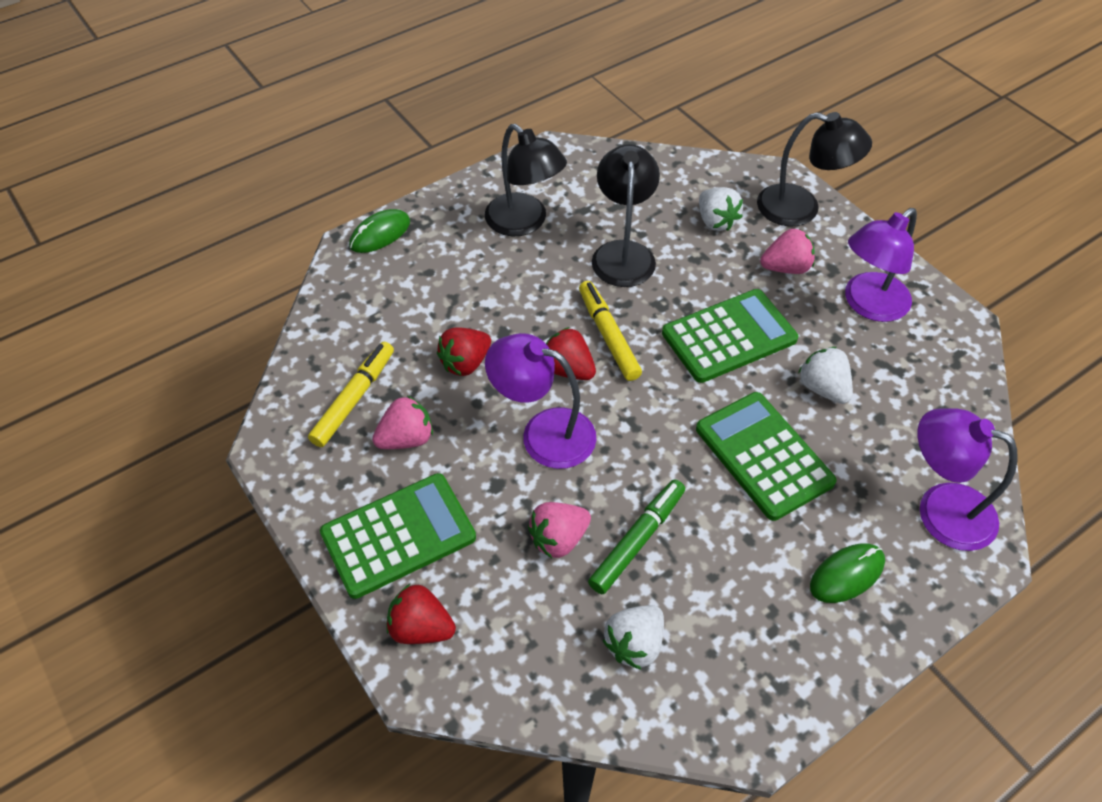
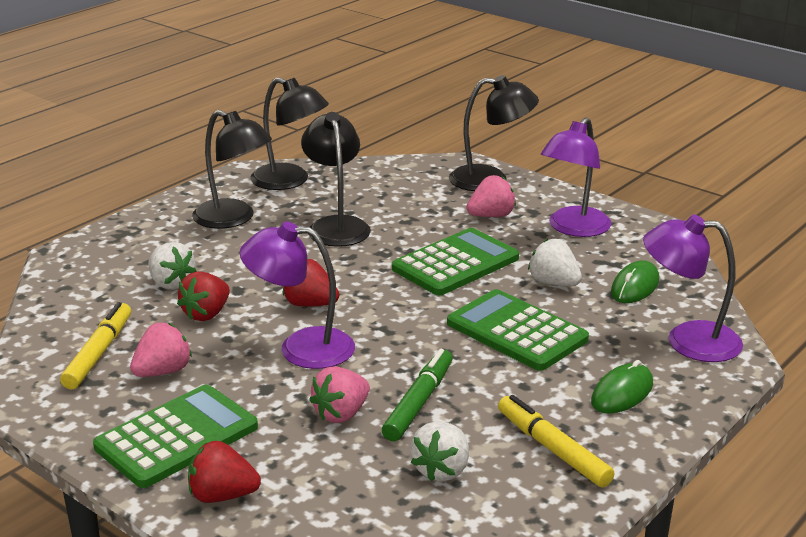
camera: 15 degrees left, 25 degrees down
(380, 234) = (90, 243): green mouse -> green mouse (635, 286)
(593, 173) = (290, 181): none -> black lamp
(608, 335) = (341, 278): yellow marker -> yellow marker (552, 449)
(716, 221) = (416, 196): white strawberry -> white strawberry (171, 283)

